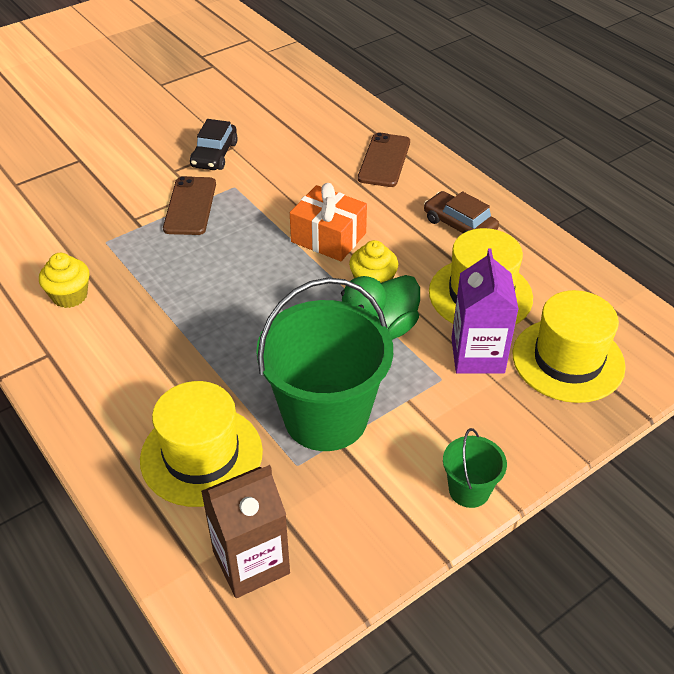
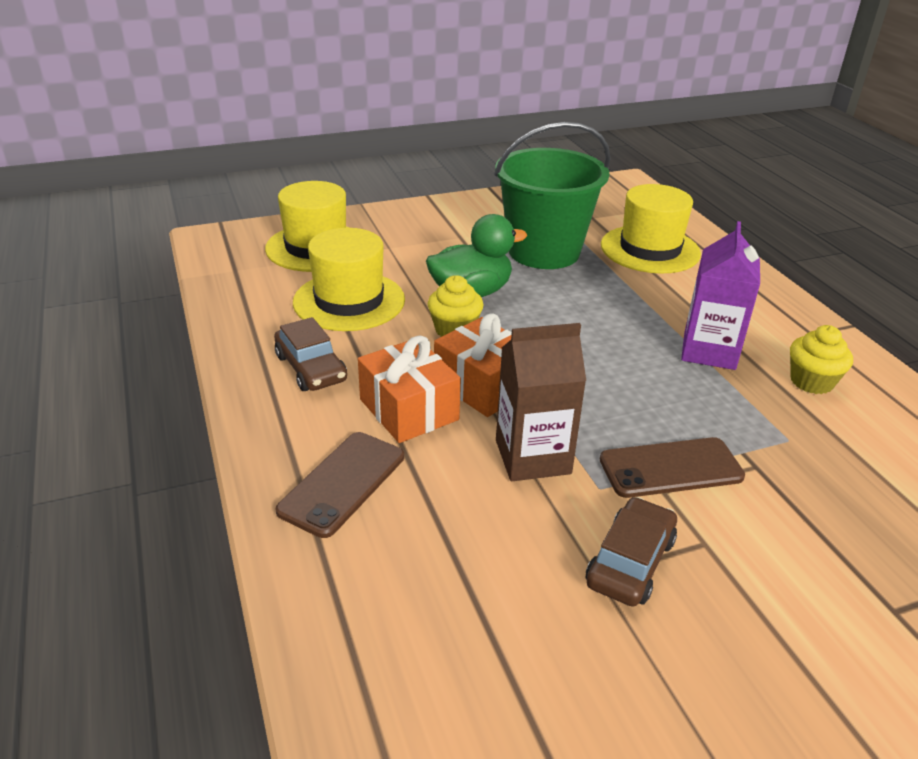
camera: 165 degrees left, 10 degrees down
(190, 206) = (671, 468): brown phone -> brown phone turned 60 degrees clockwise
(214, 155) = (630, 562): black car -> brown car
(251, 562) = (616, 204): brown carton -> brown carton (532, 457)
(371, 209) = (409, 409): none -> orange gift
(469, 490) = (455, 206): green bucket -> none
(477, 355) = (391, 262): purple carton -> purple carton (709, 351)

